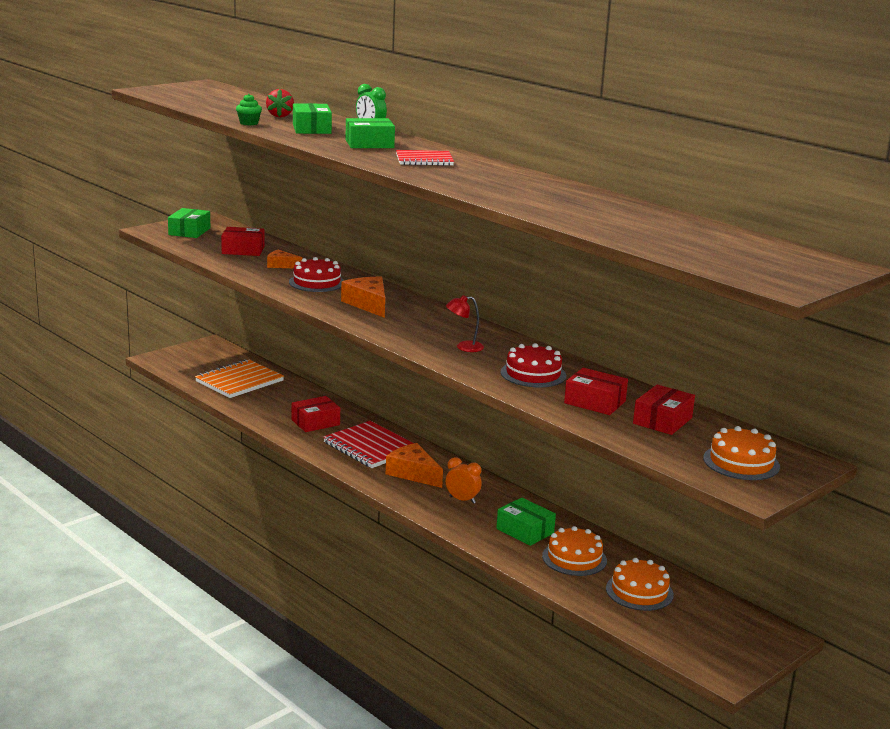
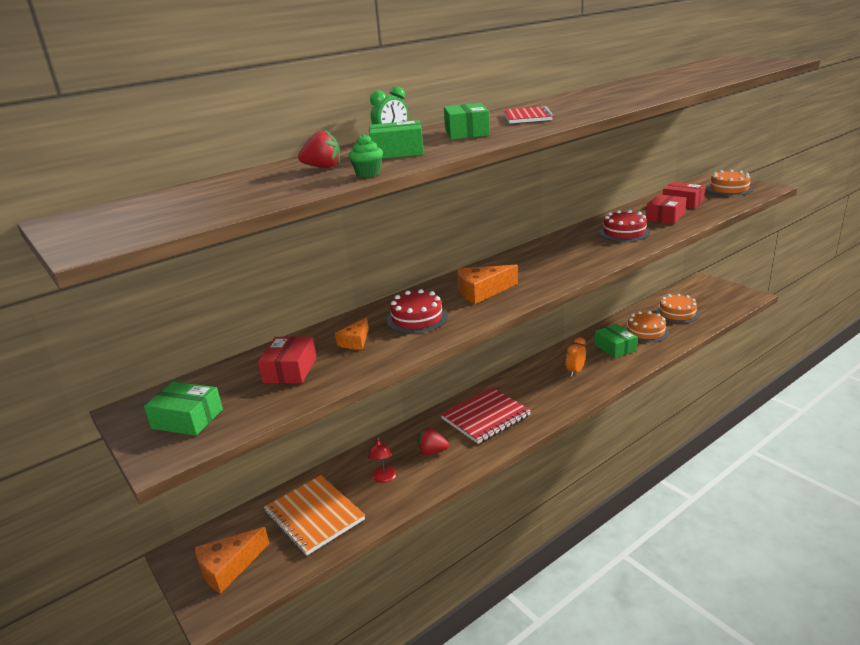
camera: 80 degrees left, 5 degrees up
(315, 422) = (432, 452): red box -> red strawberry
(413, 473) = (534, 394): orange cheese -> orange cheese (228, 567)
(464, 347) = (579, 253): red lamp -> red lamp (384, 478)
(525, 531) = (615, 347): green box -> green box turned 75 degrees counterclockwise

